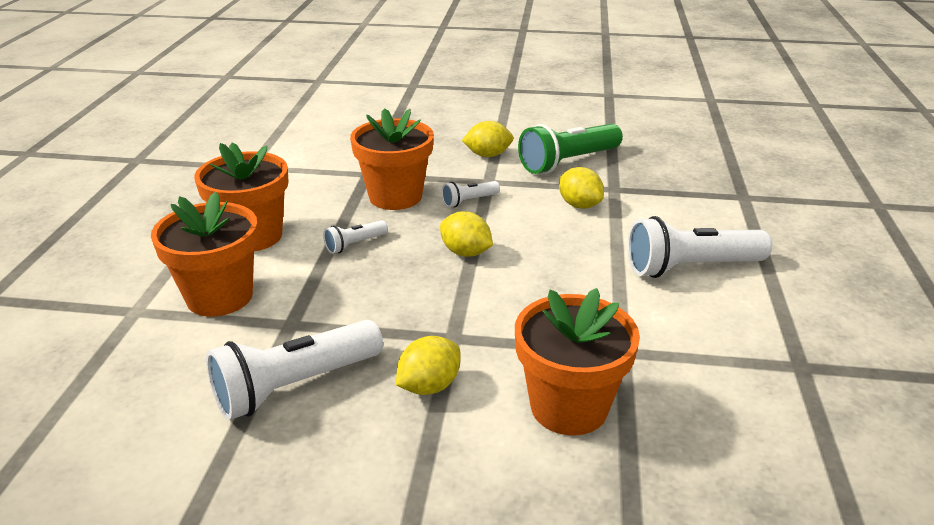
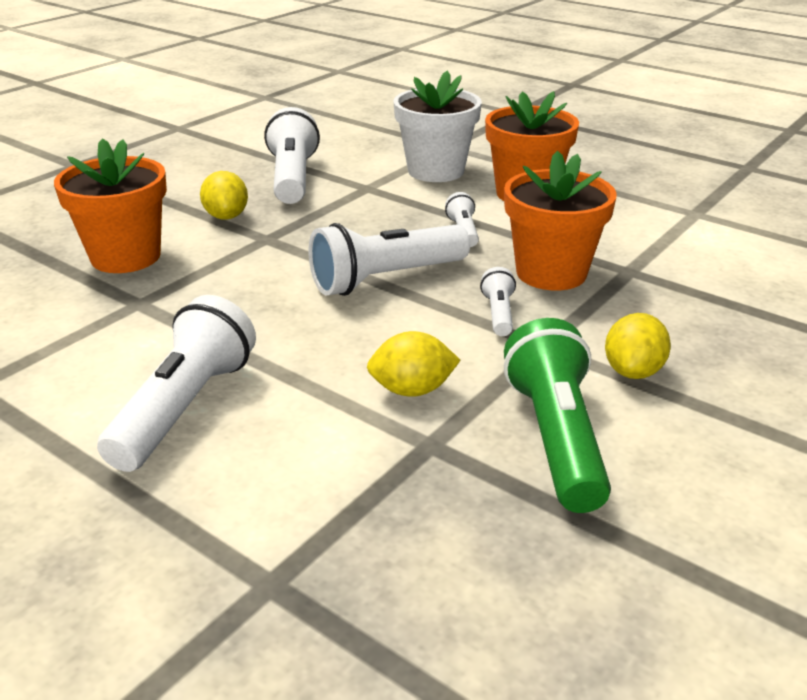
camera: 120 degrees right, 0 degrees up
(219, 297) = (436, 171): orange flower pot -> white flower pot
(466, 252) = (386, 279): yellow lemon -> white flashlight

